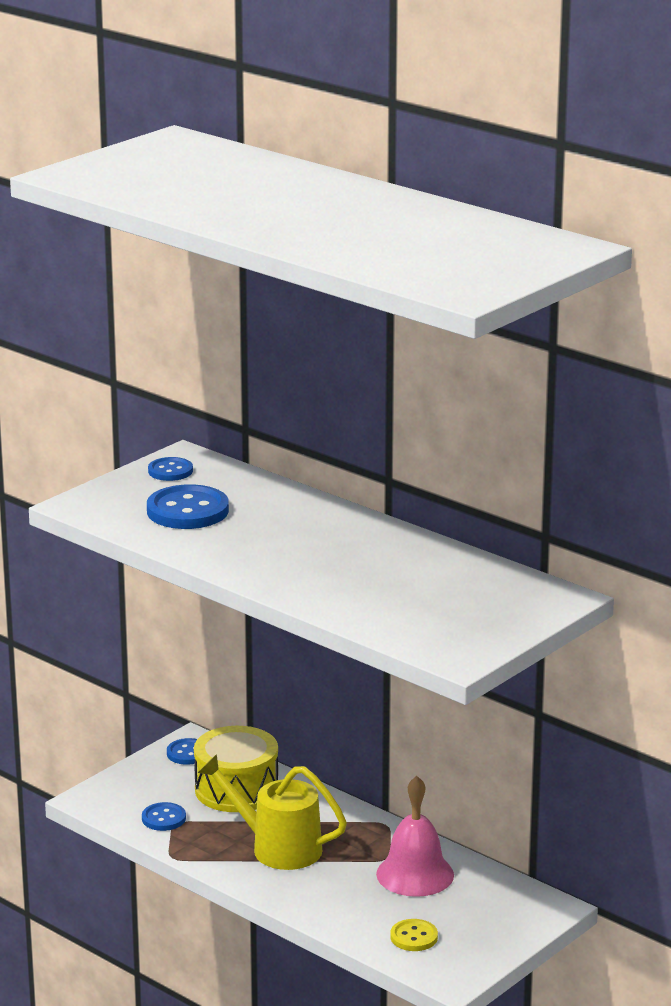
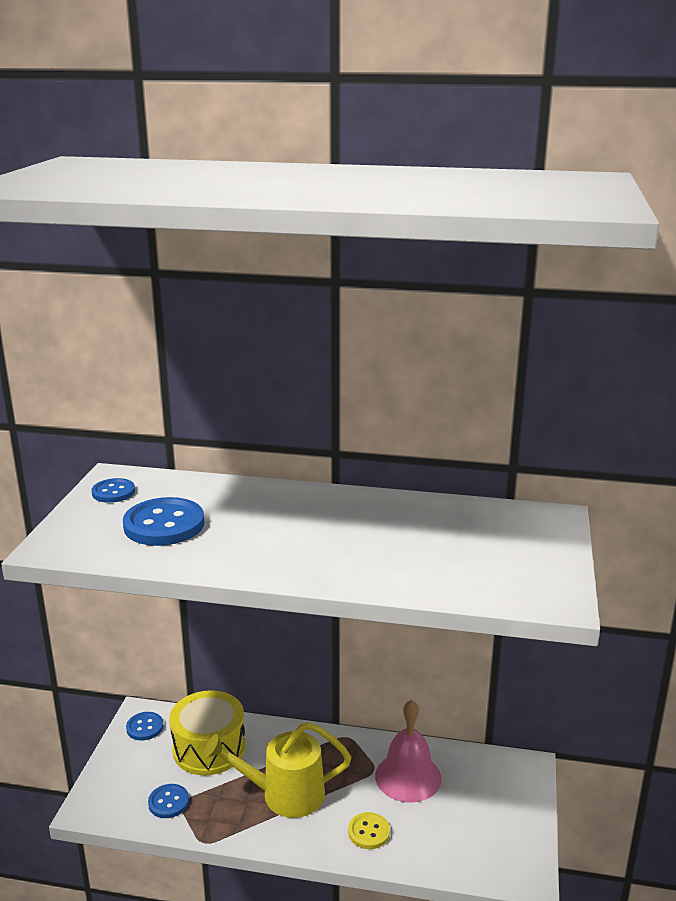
camera: 30 degrees left, 0 degrees up
(414, 937) = (461, 843): yellow button -> yellow button (369, 832)

